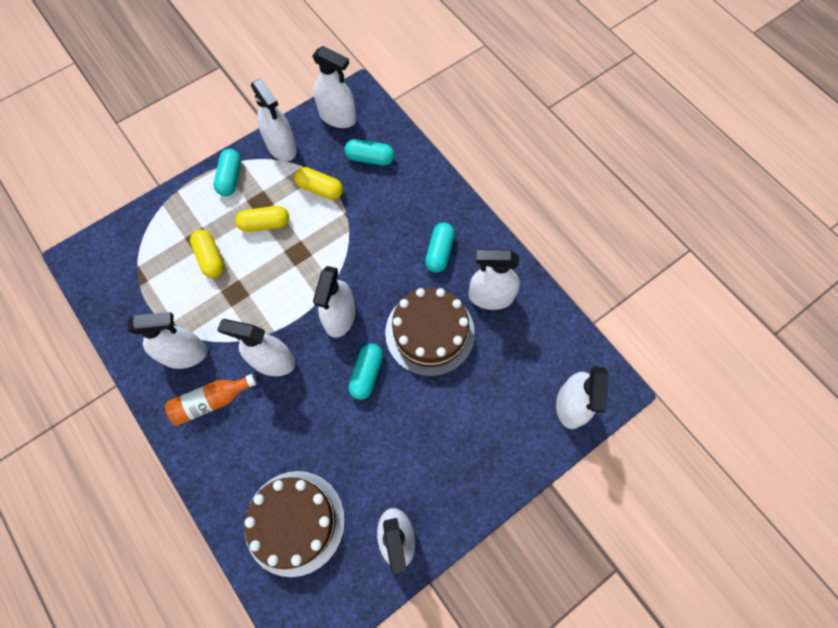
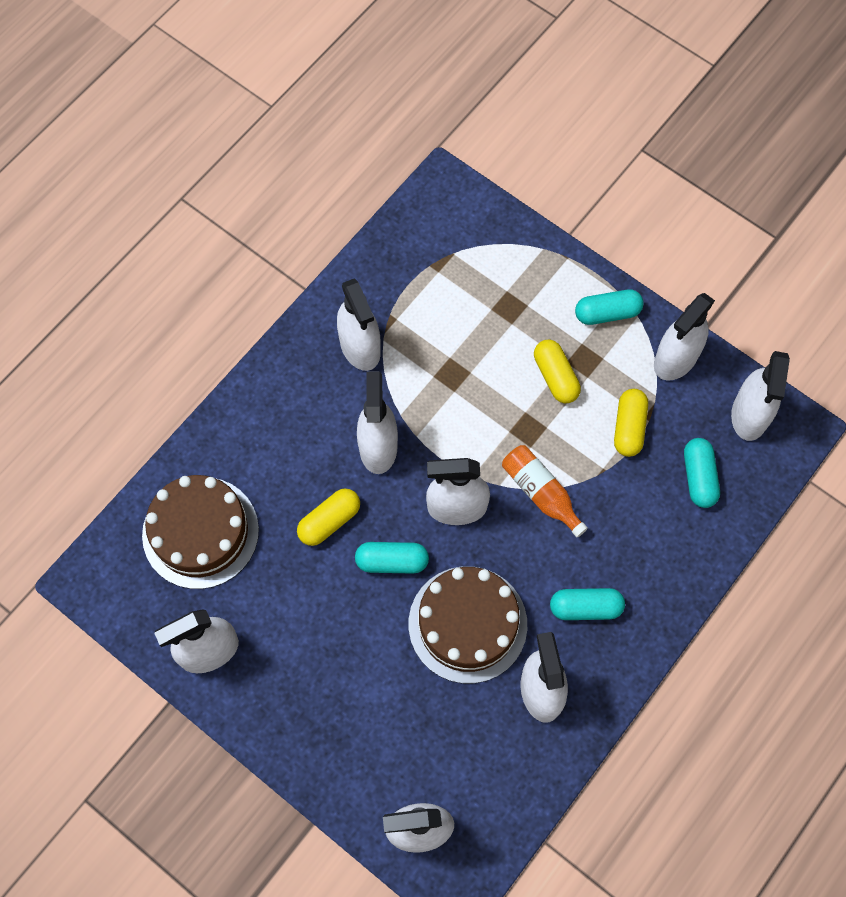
camera: 75 degrees right, 0 degrees up
(210, 258) = (488, 330): yellow capsule -> yellow capsule (329, 521)
(211, 401) = (312, 396): orange bottle -> orange bottle (541, 493)

